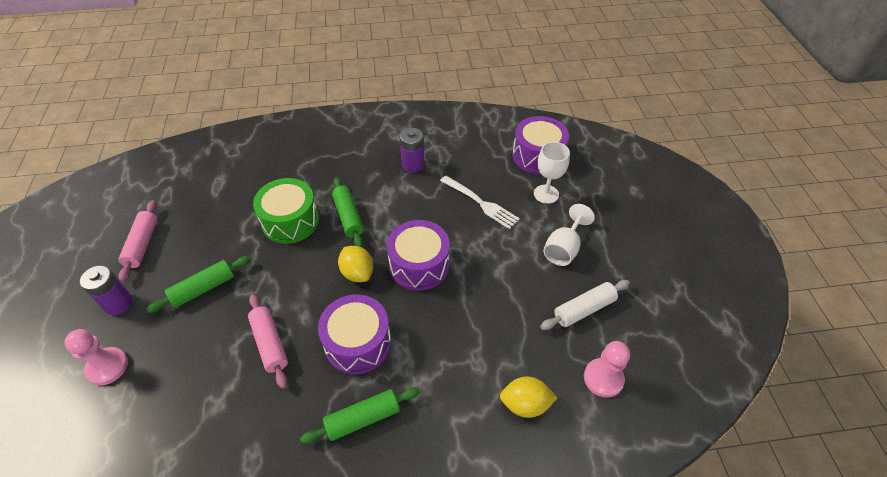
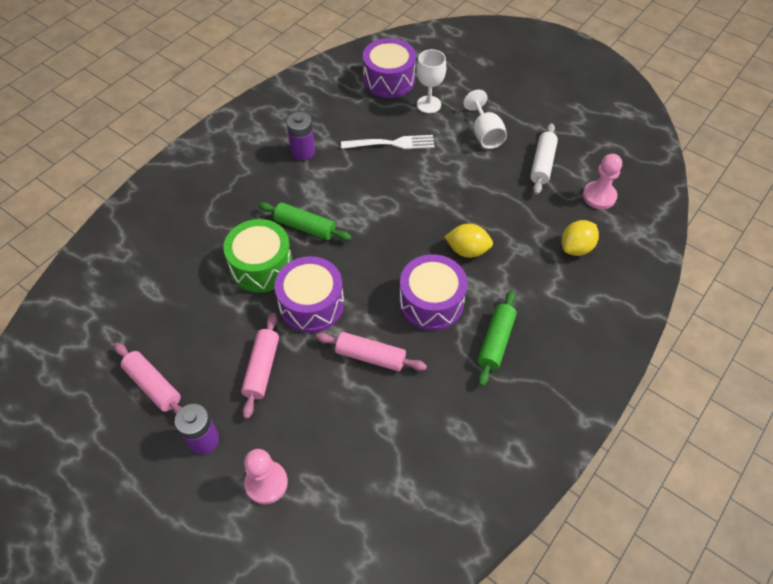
camera: 45 degrees left, 5 degrees up
(203, 288) = (262, 368): green rolling pin -> pink rolling pin
(357, 273) = (368, 259): yellow lemon -> yellow lemon (467, 250)
(419, 265) = (404, 219): purple drum -> purple drum (311, 304)

